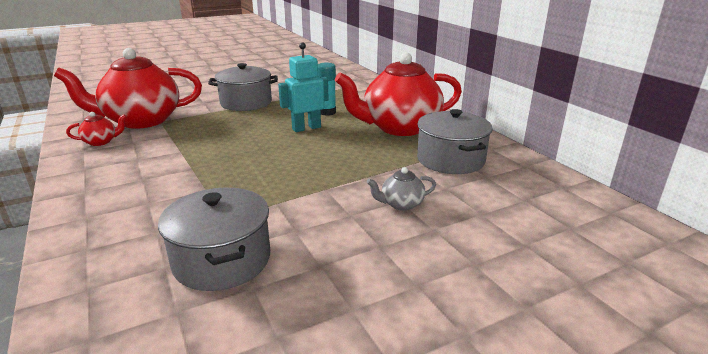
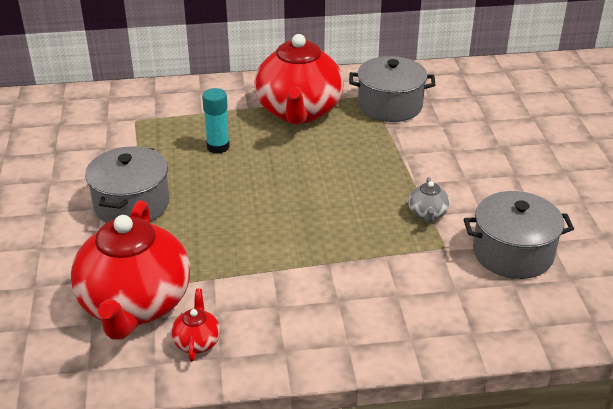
camera: 70 degrees left, 10 degrees up
(306, 128) = (260, 170): turquoise robot -> none
(401, 204) = (459, 151): grey teapot -> grey teapot (427, 214)

